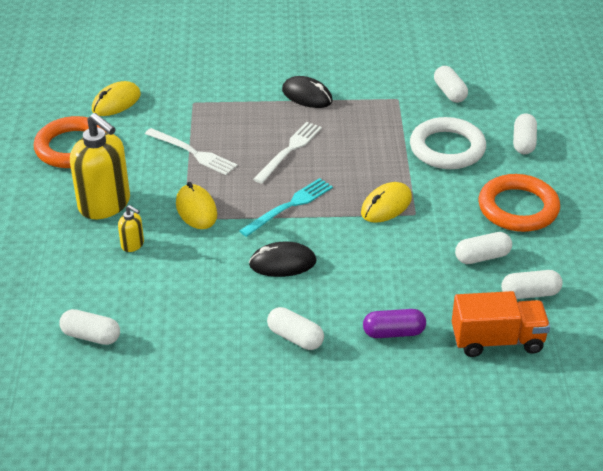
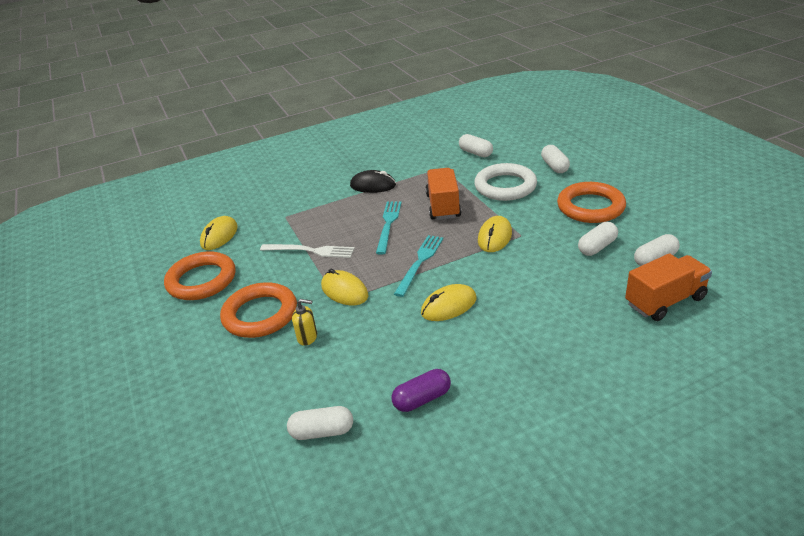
camera: 20 degrees left, 5 degrees down
(105, 204) = (260, 314): yellow soap dispenser -> orange ring
(282, 263) = (448, 306): black mouse -> yellow mouse
(289, 150) = (388, 225): white fork -> turquoise fork
(295, 337) = (507, 360): white capsule -> none
(361, 149) = (443, 206): none -> orange truck
(393, 332) = (583, 325): purple capsule -> purple capsule (422, 399)

